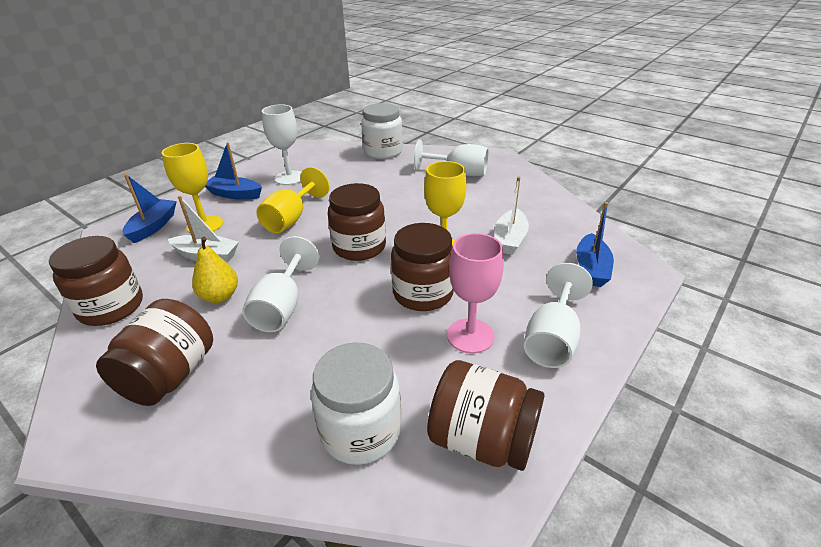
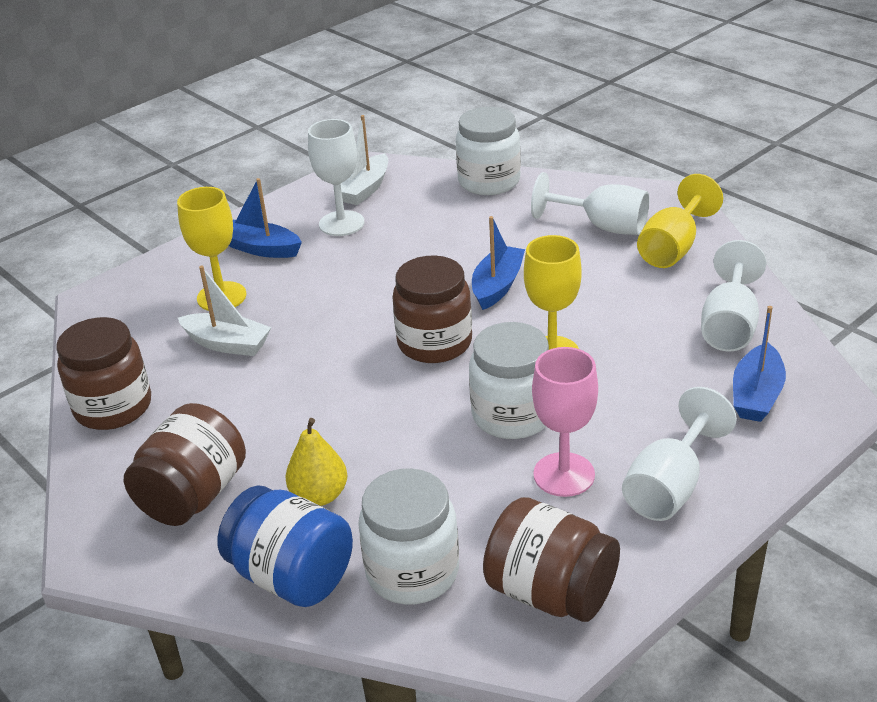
camera: 10 degrees right, 0 degrees up
(153, 226) = (152, 295): blue boat -> blue boat (497, 286)
(220, 296) = (247, 402): yellow pear -> yellow pear (319, 495)
(254, 444) = (292, 576): none -> blue jar
(282, 307) = (326, 421): white goblet -> white goblet (729, 325)
(291, 219) = (342, 293): yellow goblet -> yellow goblet (673, 248)
(423, 293) = (512, 415): brown jar -> white jar
(510, 239) = (652, 343): white boat -> white boat (365, 189)

